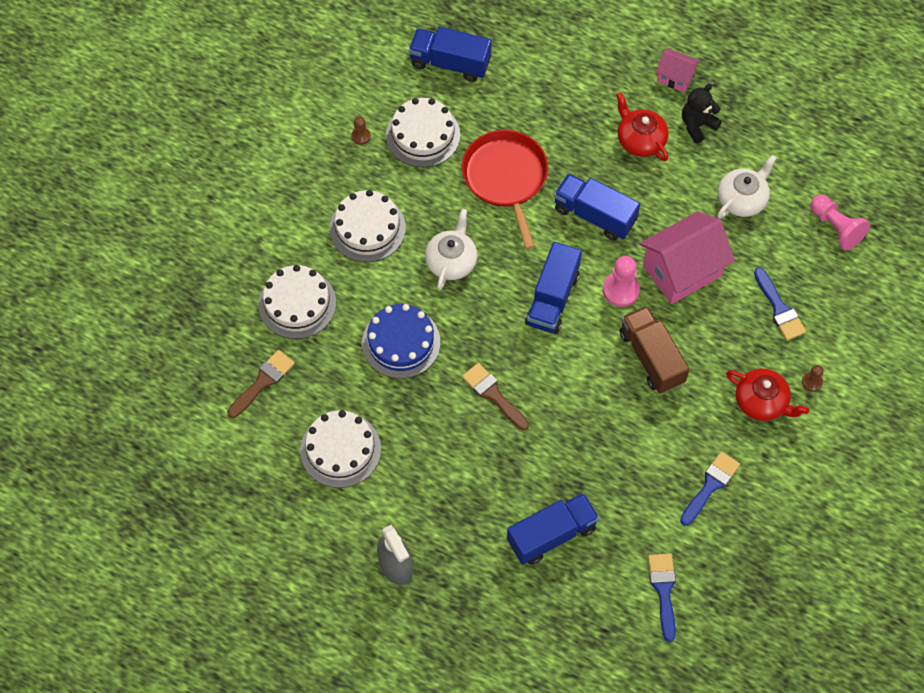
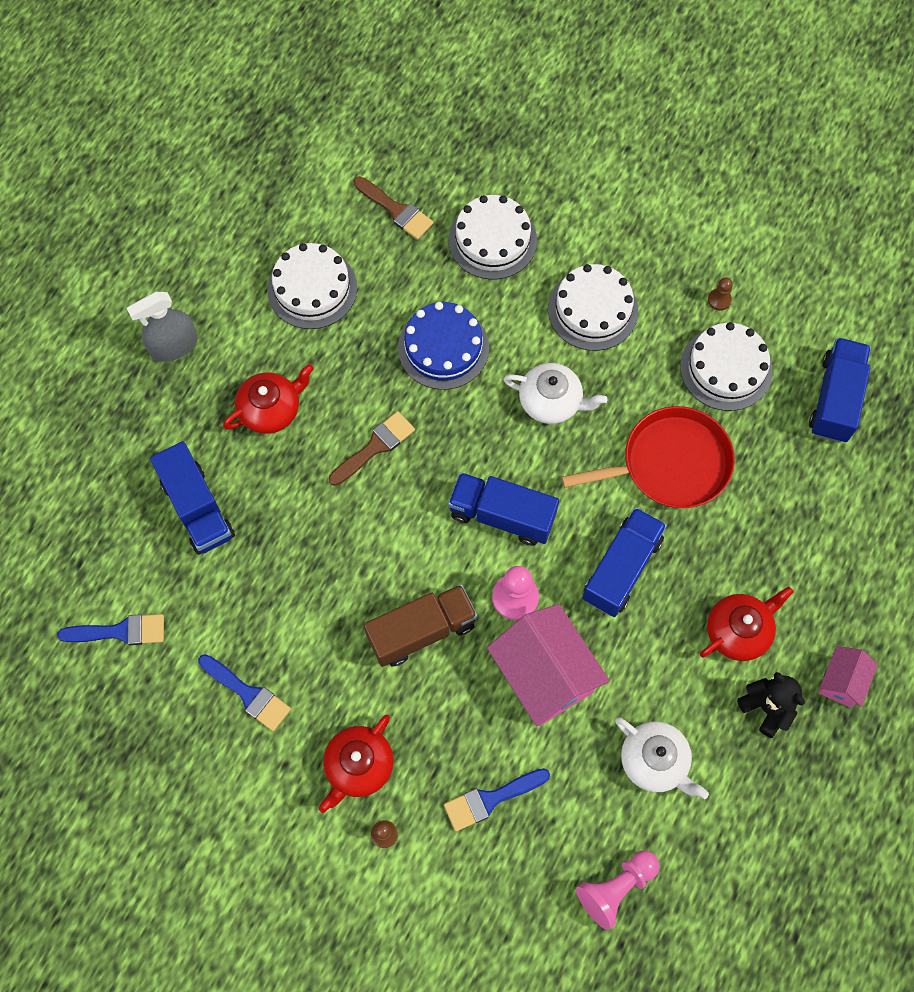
camera: 90 degrees right, 5 degrees up
(458, 479) = (271, 409): none -> red teapot

